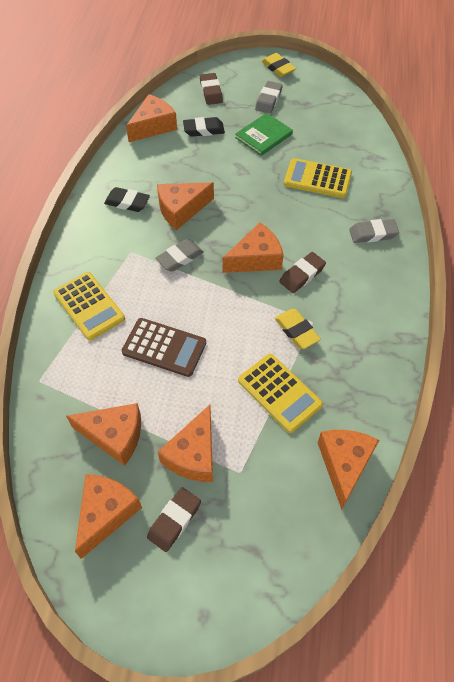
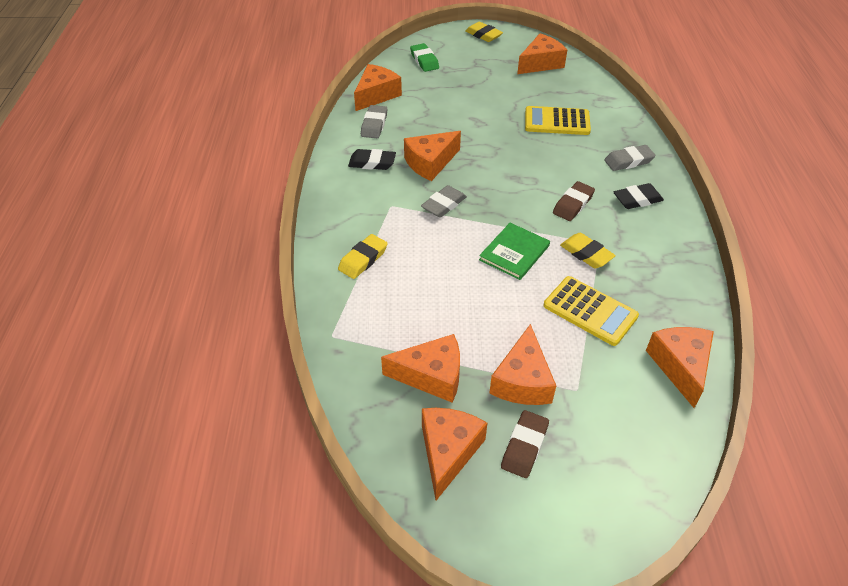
camera: 10 degrees left, 10 degrees down
(89, 306) = (363, 259): yellow calculator -> yellow eraser
(164, 347) = (456, 287): brown calculator -> none
(203, 130) = (428, 93): black eraser -> black eraser (637, 199)
(211, 92) = (424, 60): brown eraser -> green eraser
(256, 259) = (521, 196): orange cheese -> orange cheese (540, 63)
(263, 136) = (490, 92): green book -> green book (514, 253)
(268, 100) = (484, 62): grey eraser -> grey eraser (374, 125)

